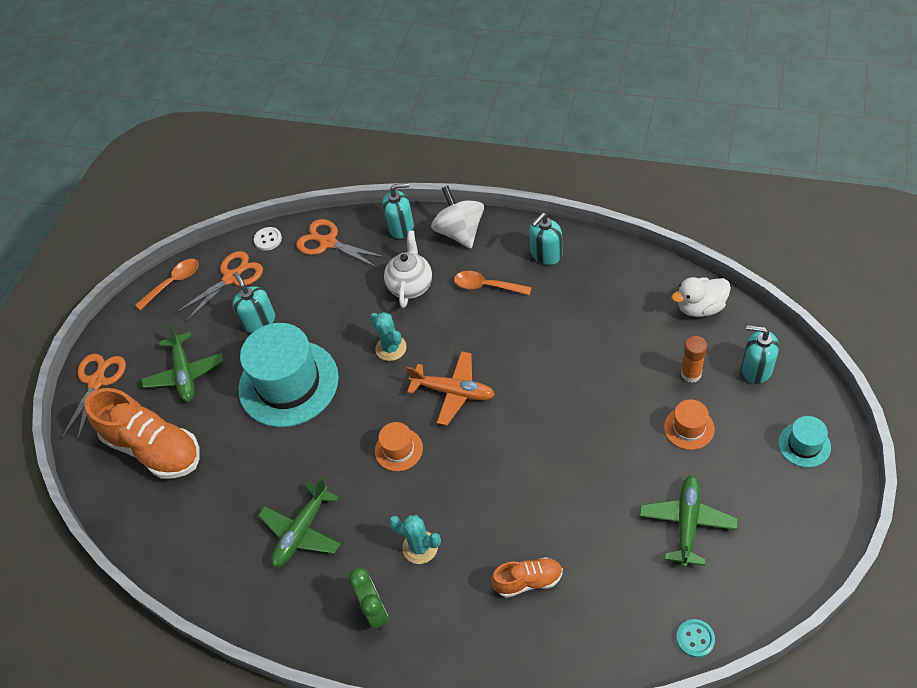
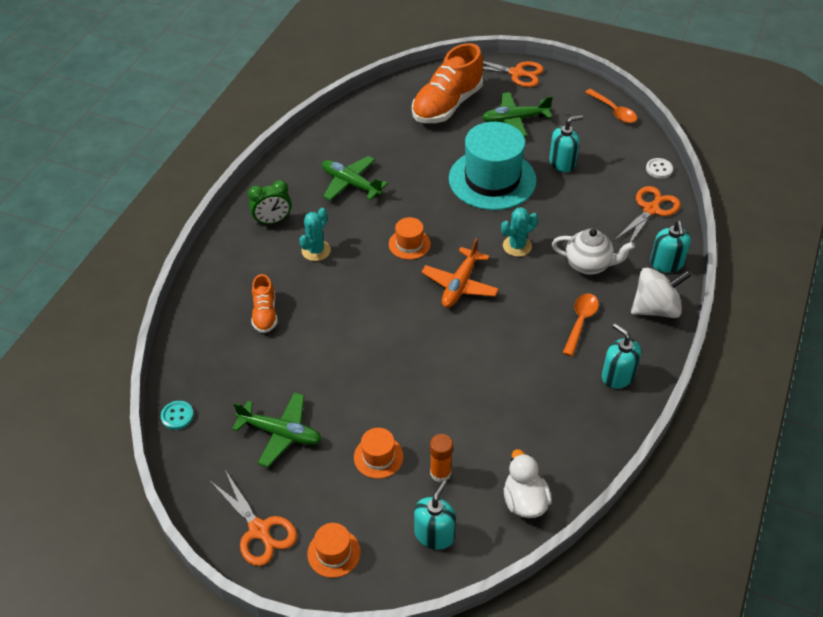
camera: 90 degrees right, 5 degrees down
(232, 277) = (615, 146): orange scissors -> orange scissors (259, 530)
(804, 445) = (334, 553): turquoise hat -> orange hat

